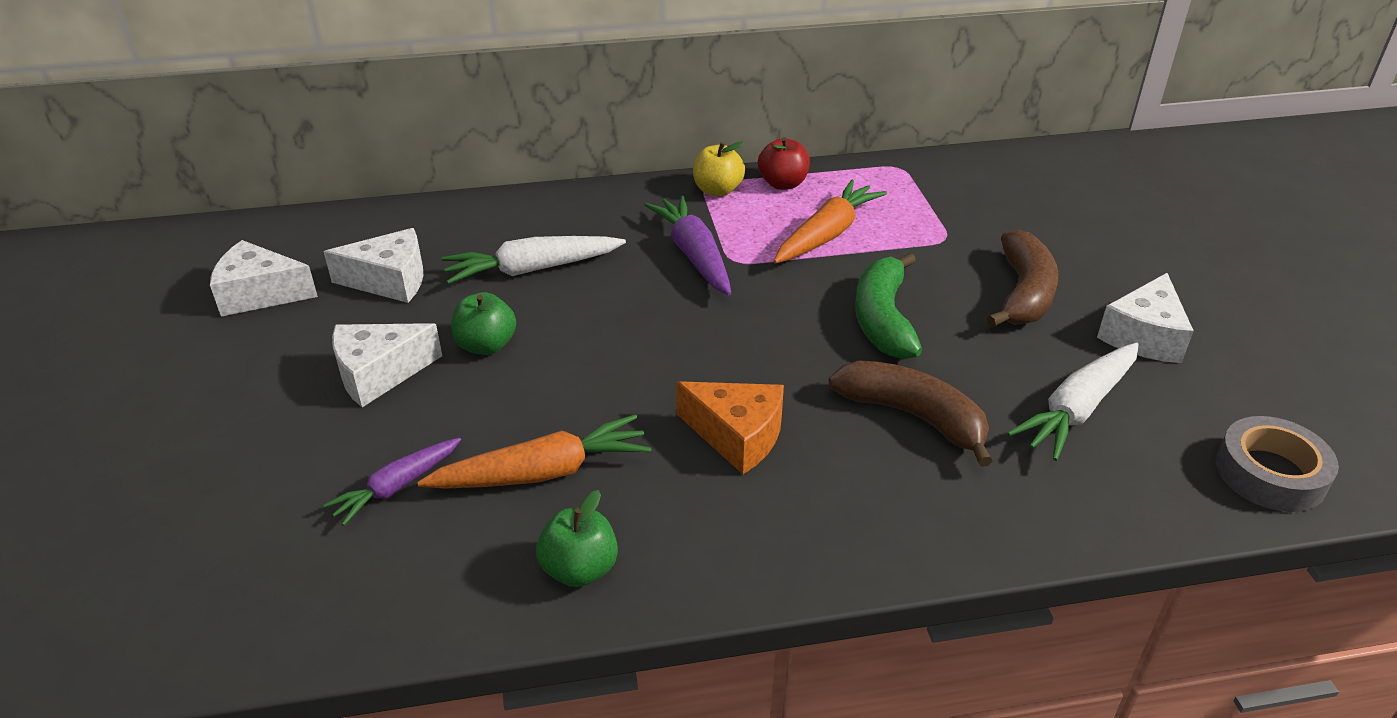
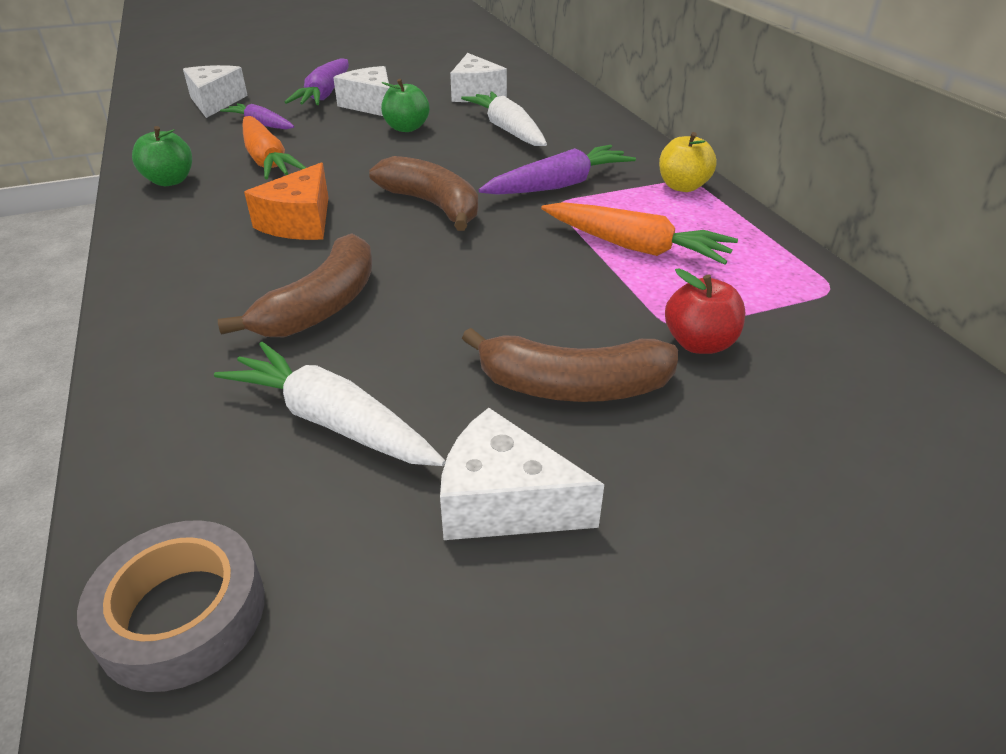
camera: 80 degrees right, 0 degrees up
(260, 294) = (449, 67): white cheese -> white cheese (215, 102)
(298, 420) = (325, 94): none -> purple carrot
(718, 338) = (432, 205): none -> brown banana
(783, 184) = (723, 218): red apple -> red apple (699, 343)
(883, 319) = (484, 285): green banana -> none

